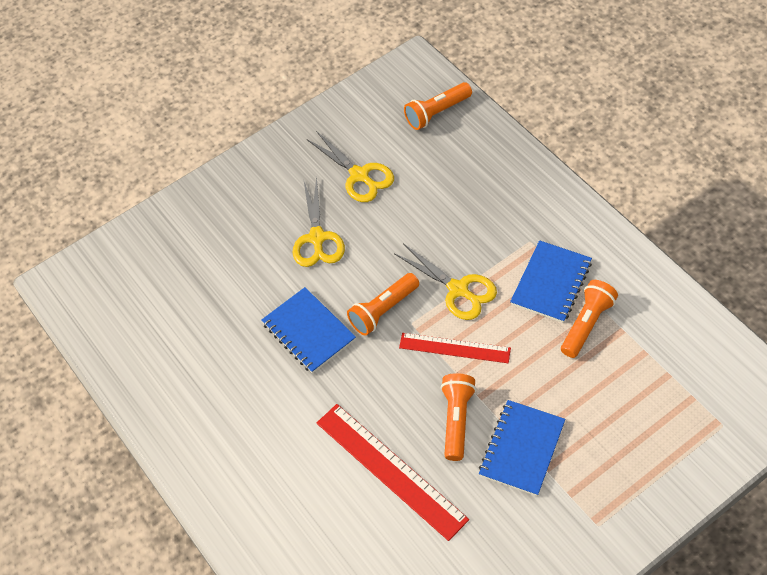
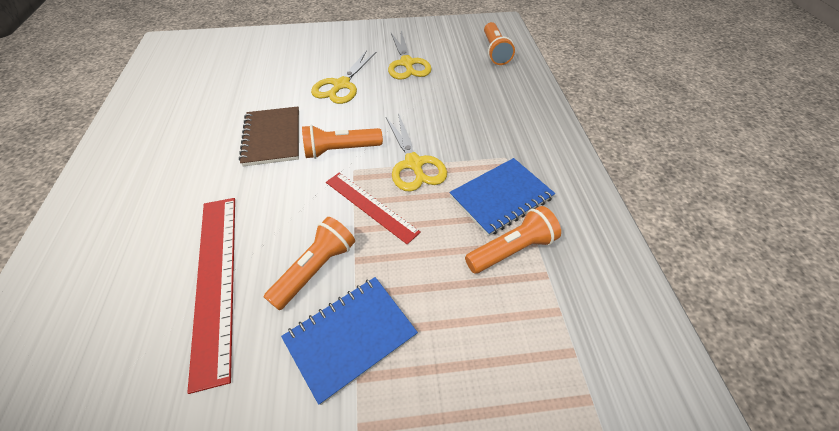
camera: 25 degrees right, 5 degrees down
(308, 332) = (272, 137): blue notebook -> brown notebook
(437, 113) = (495, 52): orange flashlight -> orange flashlight turned 90 degrees counterclockwise

